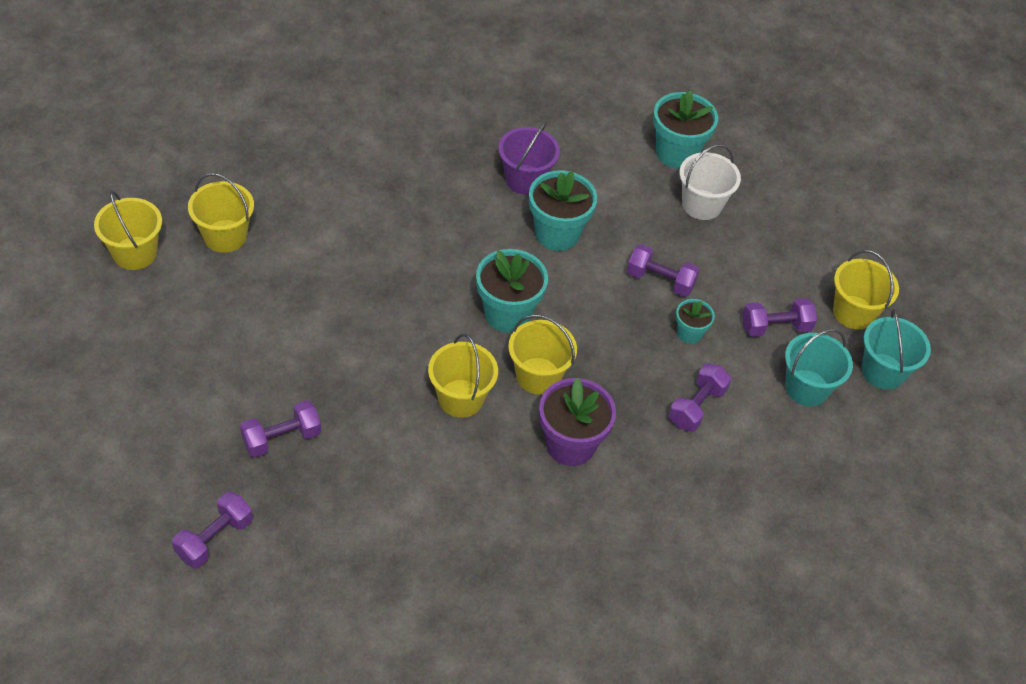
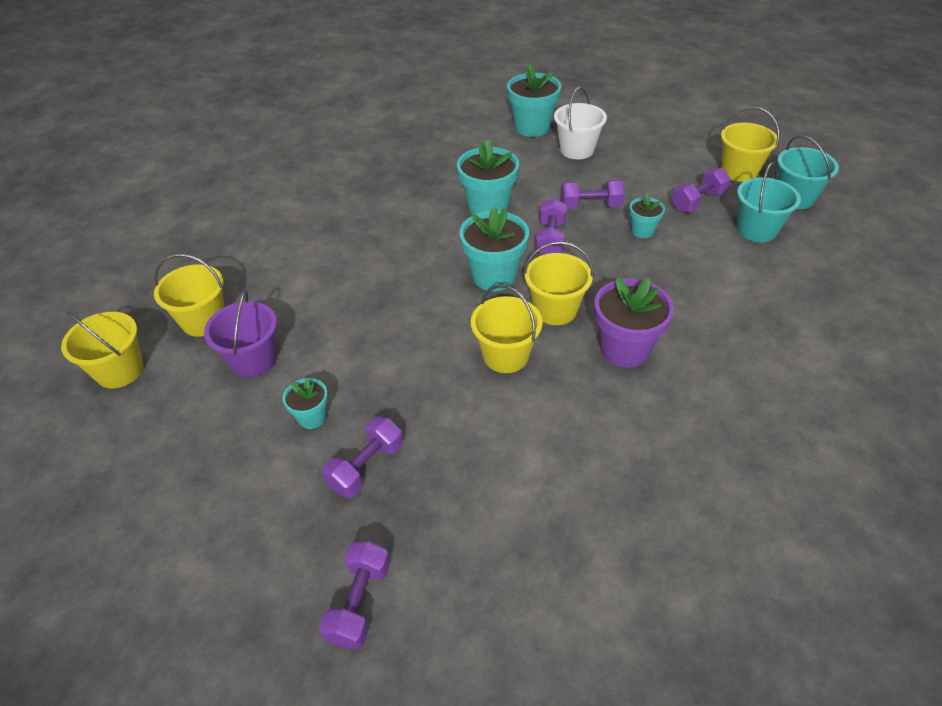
camera: 20 degrees left, 5 degrees down
(264, 374) = (312, 417): none -> turquoise flower pot
(525, 180) = (435, 183): purple bucket -> purple bucket (253, 360)
(696, 407) = (693, 277): purple dumbbell -> purple dumbbell (550, 239)

